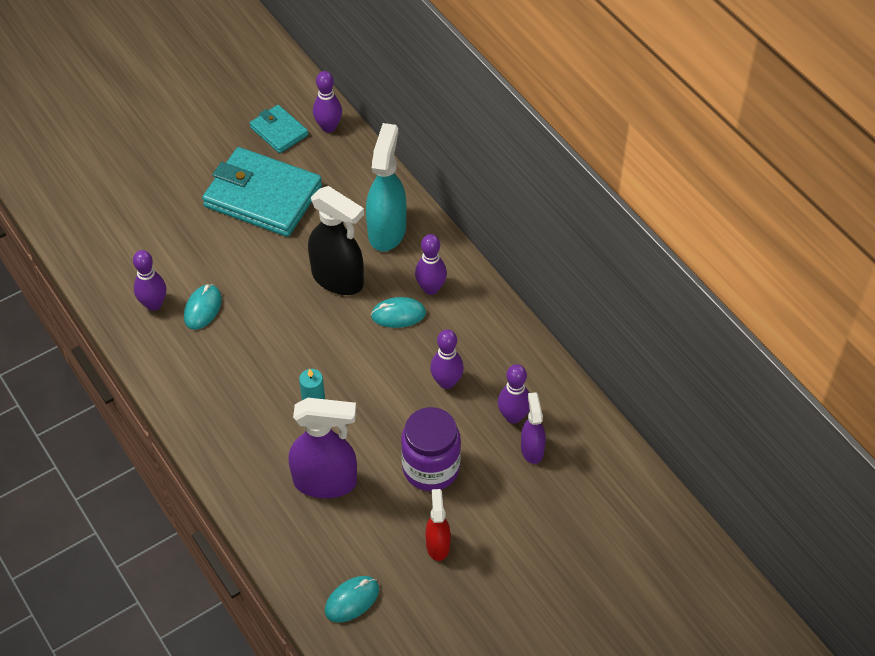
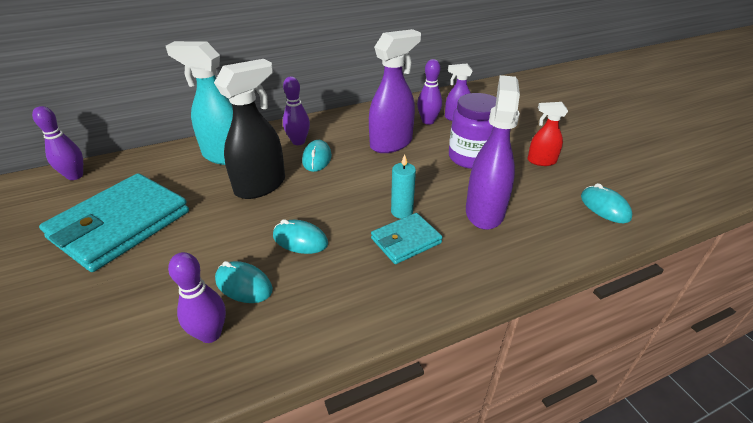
camera: 80 degrees left, 15 degrees down
(261, 333) = (300, 240): none -> turquoise mouse
(279, 131) = (44, 207): turquoise wallet -> turquoise wallet (406, 241)
(446, 382) = (391, 143): purple bowling pin -> purple spray bottle

